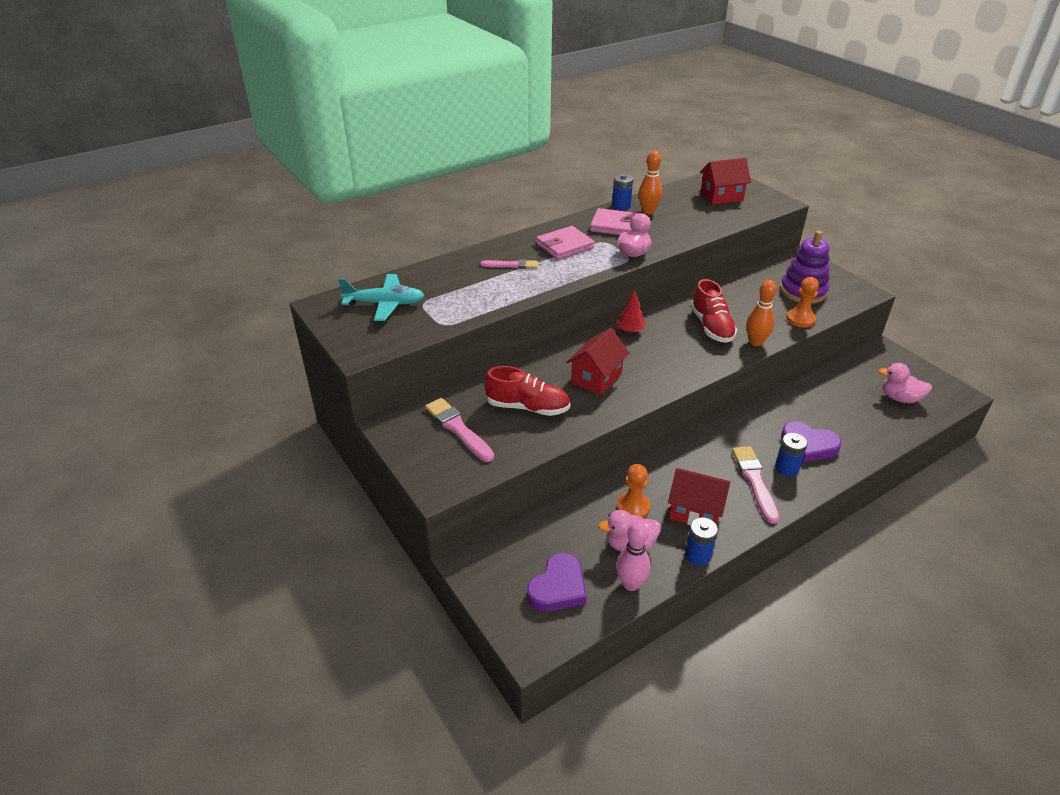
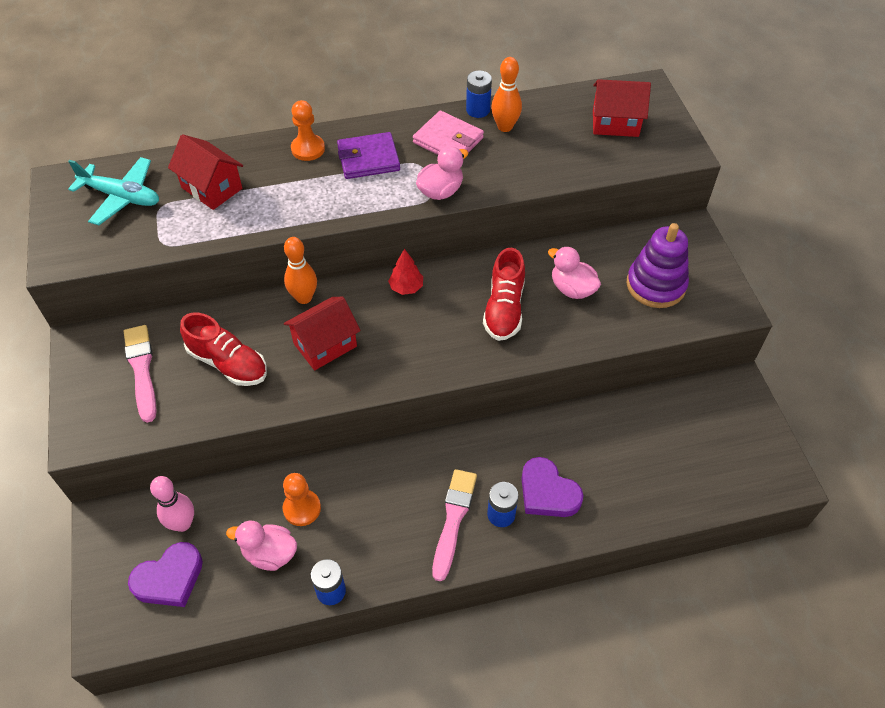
camera: 20 degrees right, 15 degrees up
(511, 265) = (289, 174): pink brush -> none
(564, 246) = (368, 159): pink wallet -> purple wallet
(630, 584) = (242, 600): pink bowling pin -> pink bowling pin (182, 523)
(695, 511) = (363, 536): red house -> red house (212, 188)
(755, 342) = (541, 347): orange bowling pin -> orange bowling pin (304, 298)
(800, 319) = (621, 328): orange pawn -> orange pawn (308, 149)
(899, 398) = (706, 462): pink duck -> pink duck (572, 289)

